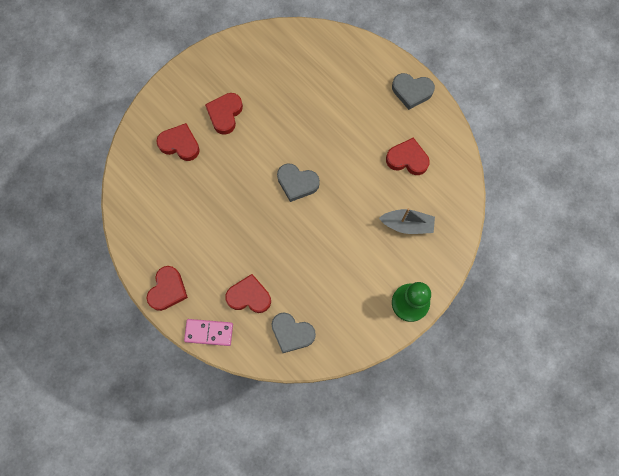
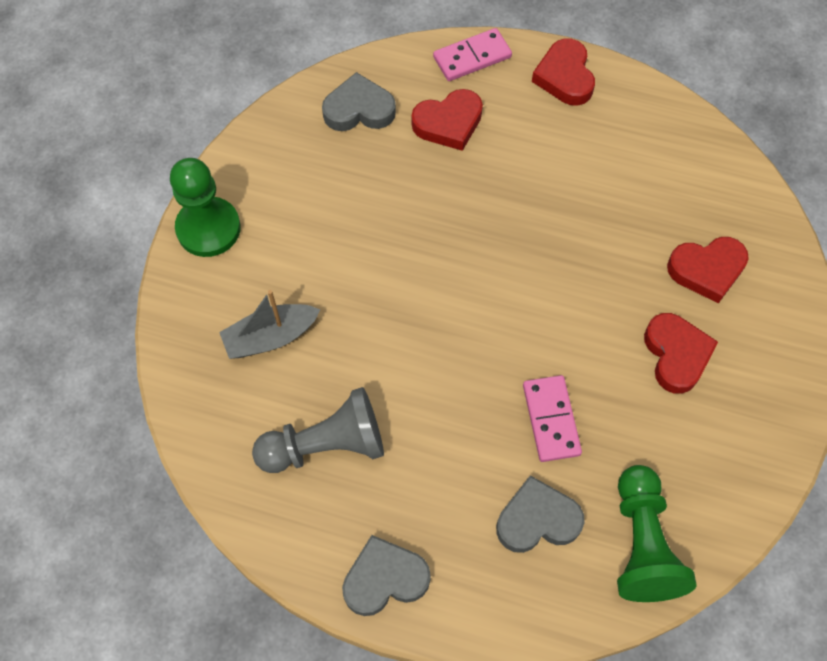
camera: 150 degrees right, 10 degrees down
(297, 49) = (642, 544): none -> green pawn
(297, 183) = (484, 308): grey heart -> grey heart (537, 520)
(301, 117) = (551, 419): none -> pink domino
(407, 159) = (326, 445): red heart -> grey pawn

